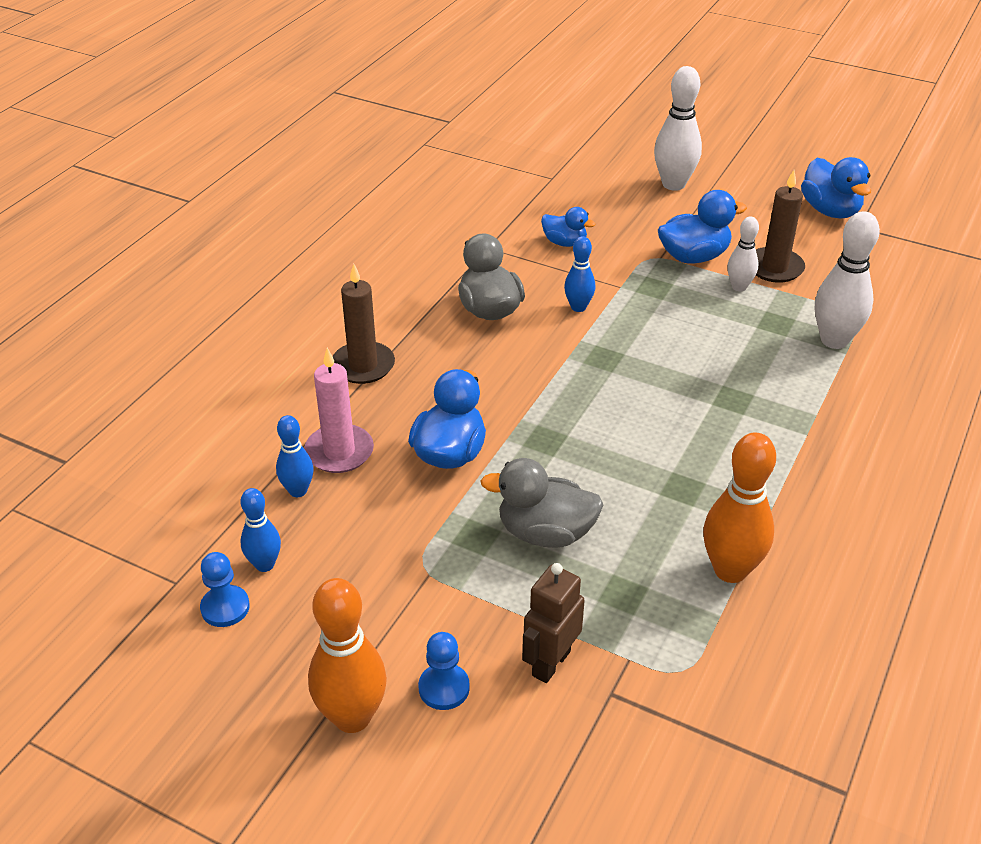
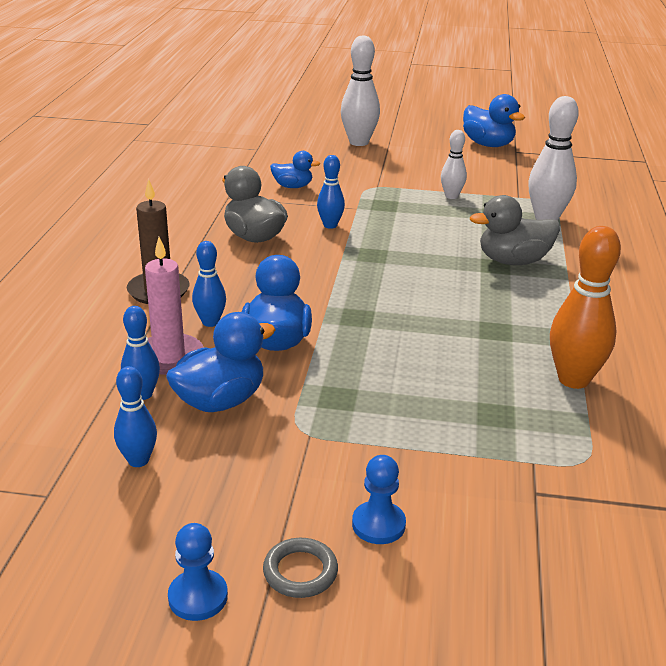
camera: 20 degrees left, 10 degrees down
(225, 608) = (113, 506): blue pawn -> blue pawn (198, 597)
(352, 717) = (300, 572): orange bowling pin -> grey ring
(396, 416) = (210, 322): none -> blue bowling pin
(545, 533) = (399, 383): grey duck -> grey duck (513, 261)
(550, 663) = (466, 481): brown robot -> none
(694, 257) = (403, 183): blue duck -> blue duck (220, 401)
(774, 268) = (470, 182): brown candle -> none

